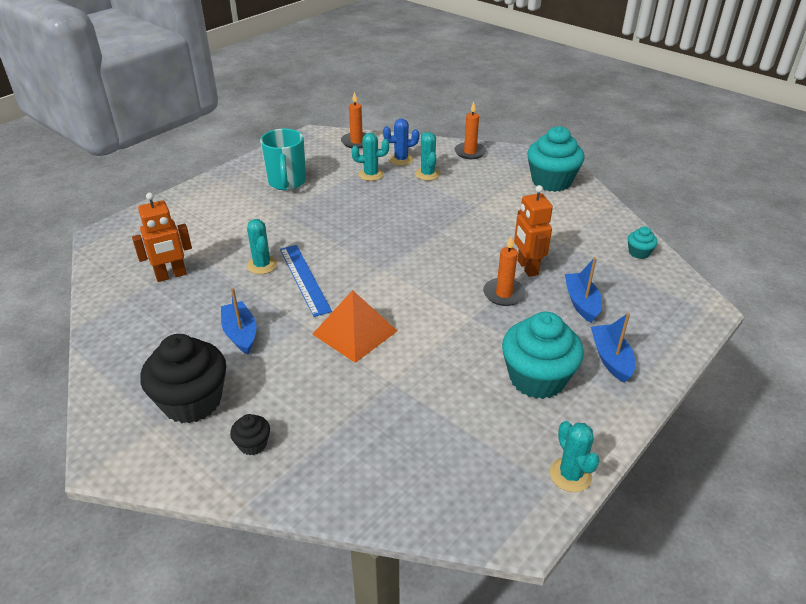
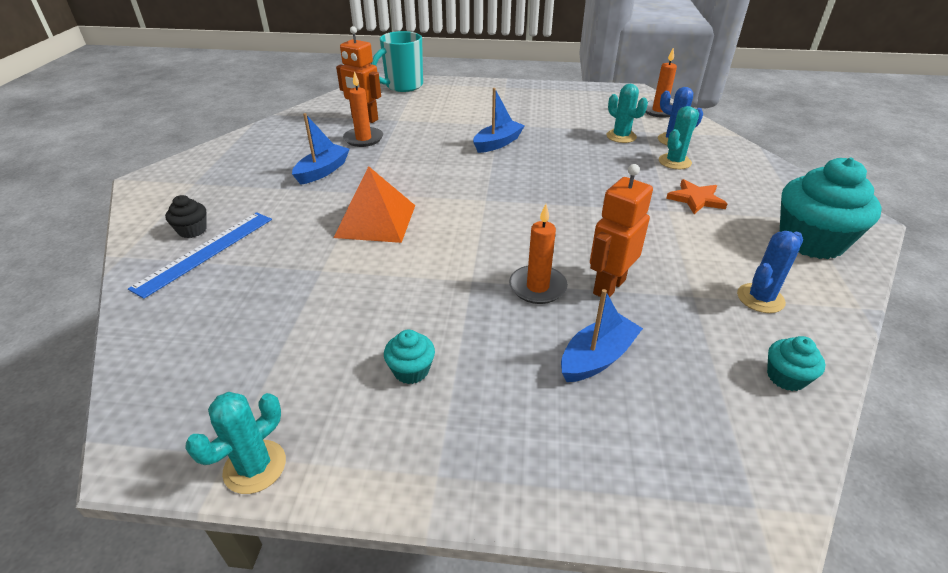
camera: 55 degrees right, 0 degrees up
(192, 401) = (227, 185): black cupcake -> none
(262, 265) = (419, 144): turquoise cactus -> none
(287, 182) = (545, 109): turquoise mug -> turquoise mug (403, 86)
(304, 279) = (423, 168): blue ruler -> blue ruler (205, 252)
(470, 152) = (760, 169): orange candle -> orange candle (363, 139)
(476, 191) = (696, 199): none -> orange star
(537, 378) = (411, 370): turquoise cupcake -> turquoise cupcake, size x0.45
(581, 225) = (760, 298): none -> blue cactus
(611, 359) = (511, 429): blue boat -> blue boat (497, 143)

